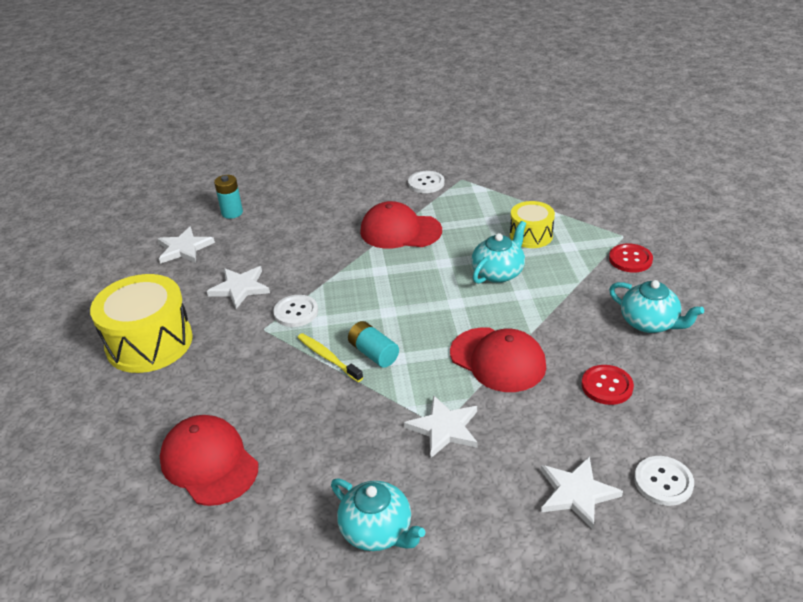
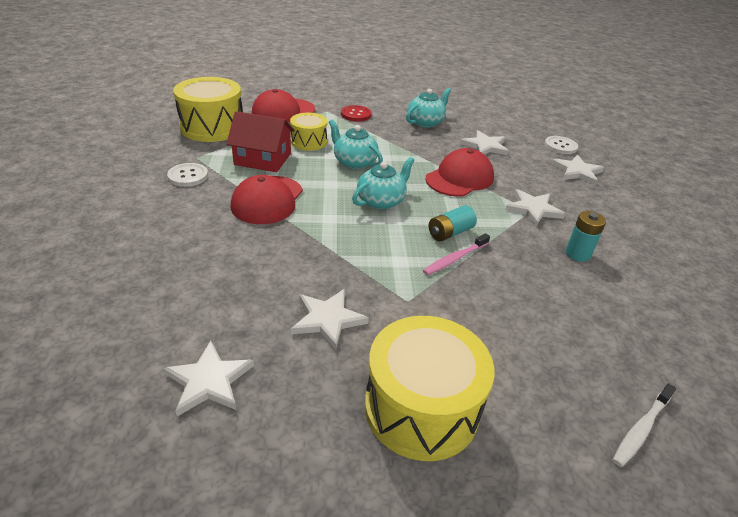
camera: 90 degrees left, 0 degrees up
(108, 473) = (641, 429): none -> white toothbrush
(209, 463) = (602, 341): red cap -> red cap (283, 111)
(232, 213) = (142, 328): turquoise battery -> turquoise battery (577, 254)
(296, 312) = (383, 276): white button -> none
(328, 357) = (455, 259): yellow toothbrush -> pink toothbrush
(377, 531) = (636, 248): turquoise teapot -> turquoise teapot (381, 201)
(476, 214) = (263, 159): none -> red house
(528, 173) = (212, 127): none -> yellow drum
(607, 386) = (485, 146): red button -> white star

